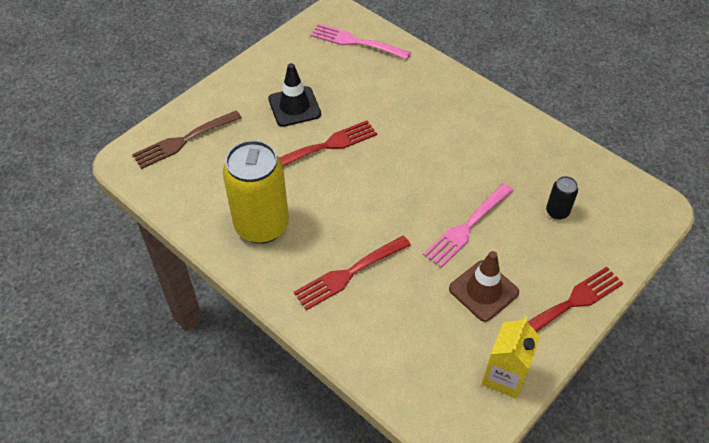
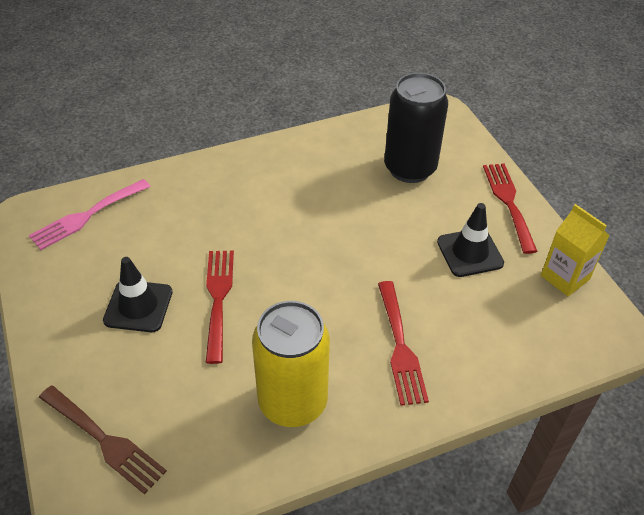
camera: 65 degrees left, 5 degrees down
(183, 141) = (104, 440): brown fork -> brown fork turned 45 degrees counterclockwise
(467, 227) = (393, 233): pink fork -> none
(483, 291) = (470, 252): brown traffic cone -> black traffic cone
(557, 212) = (410, 168): black can -> black can, size x2.26

